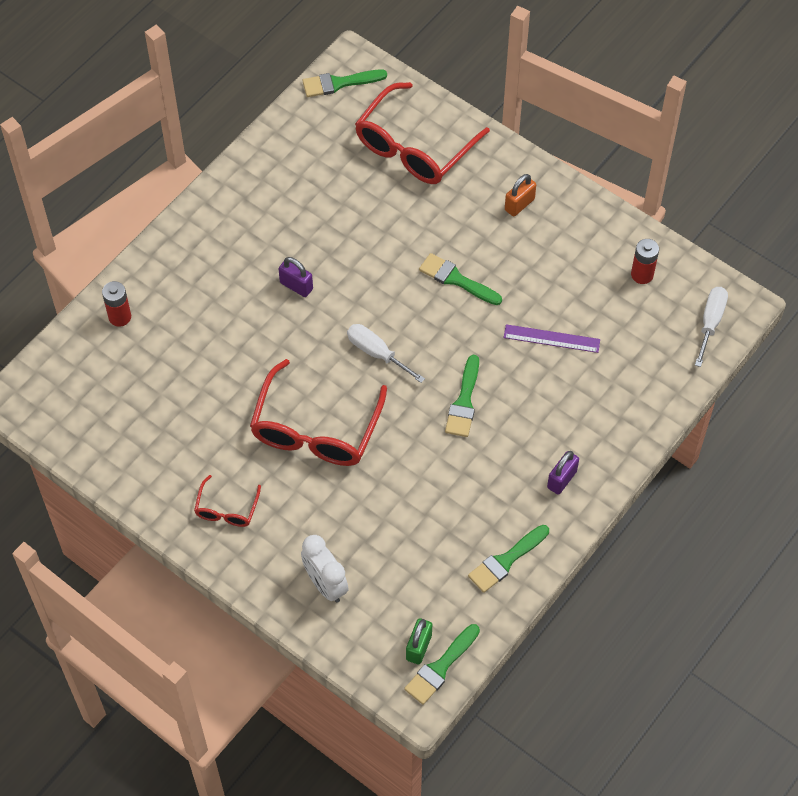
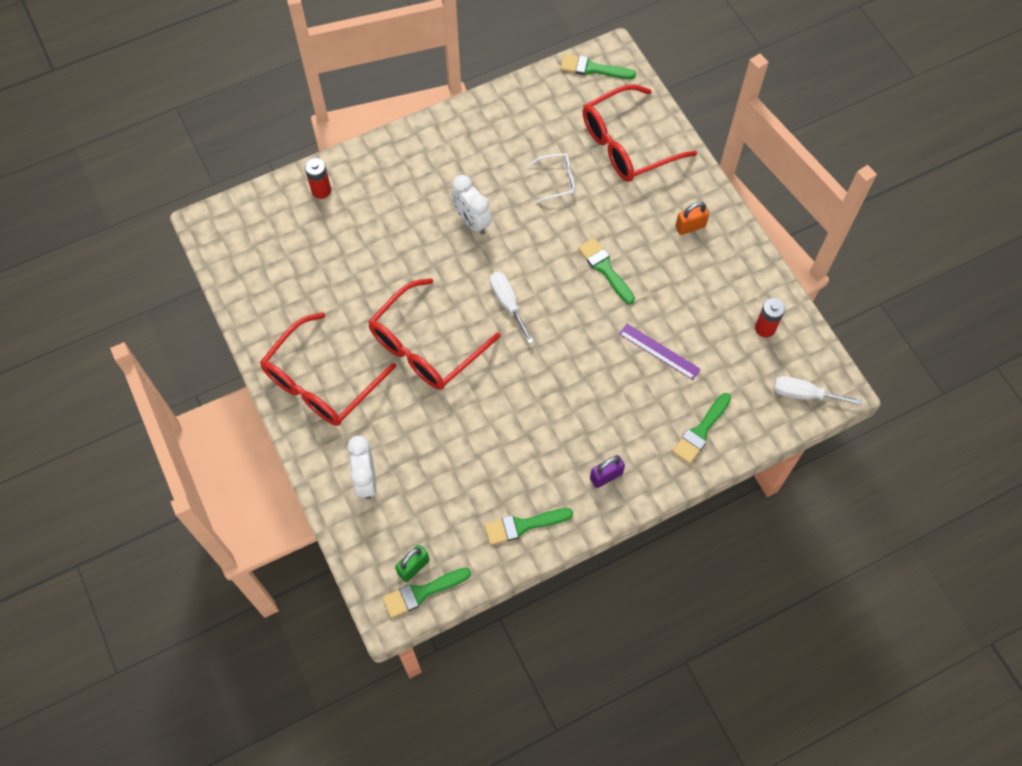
camera: 25 degrees right, 5 degrees up
(226, 509) = (321, 382): red glasses -> red glasses, size x2.06
(296, 286) = (472, 221): purple padlock -> white clock
(362, 211) = (557, 181): none -> white glasses
(464, 402) = (558, 374): green brush -> green brush (700, 431)
(710, 322) = (804, 394): white screwdriver -> white screwdriver turned 120 degrees counterclockwise

